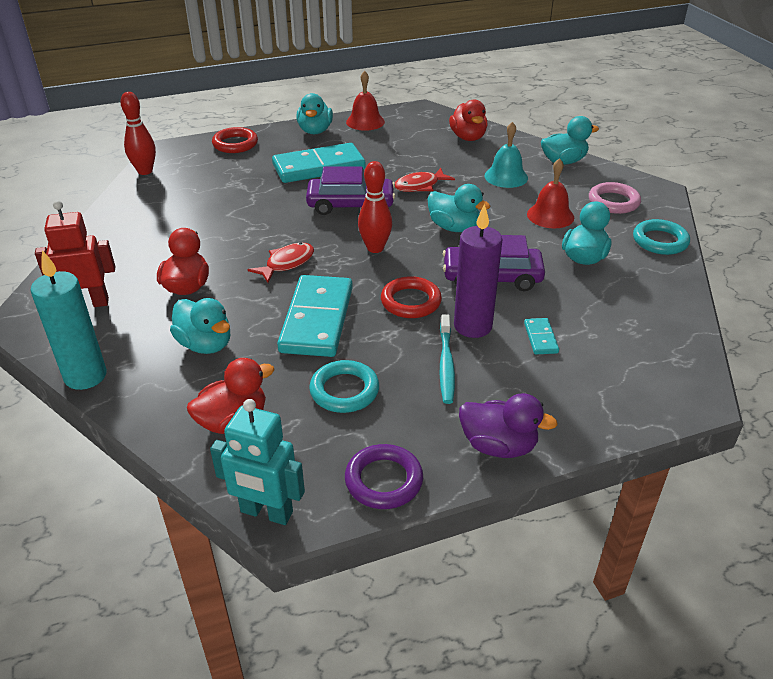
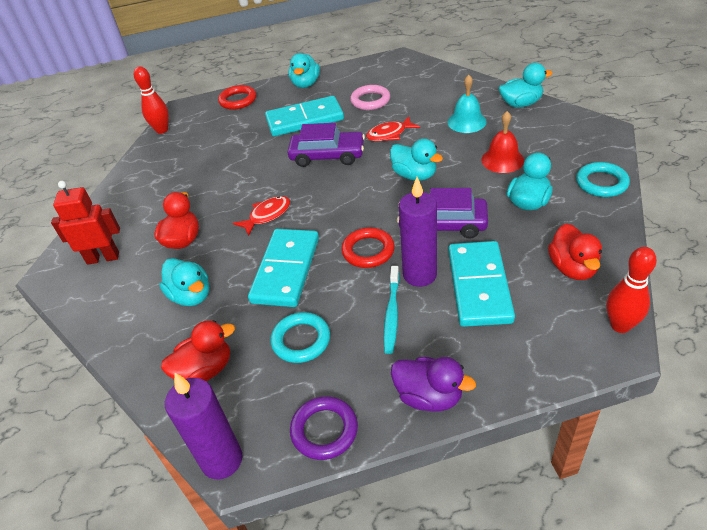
camera: 10 degrees right, 5 degrees up
(85, 376) = (92, 327): turquoise candle -> none
(266, 512) = (222, 460): turquoise robot -> purple candle
(365, 121) = (349, 72): red bell -> none
(375, 248) = (343, 198): red bowling pin -> red bowling pin (620, 325)
(468, 137) = (437, 83): red duck -> red duck (572, 268)
(540, 338) = (479, 286): turquoise domino -> turquoise domino, size x2.33
(613, 202) = (562, 143): pink ring -> pink ring (370, 100)

